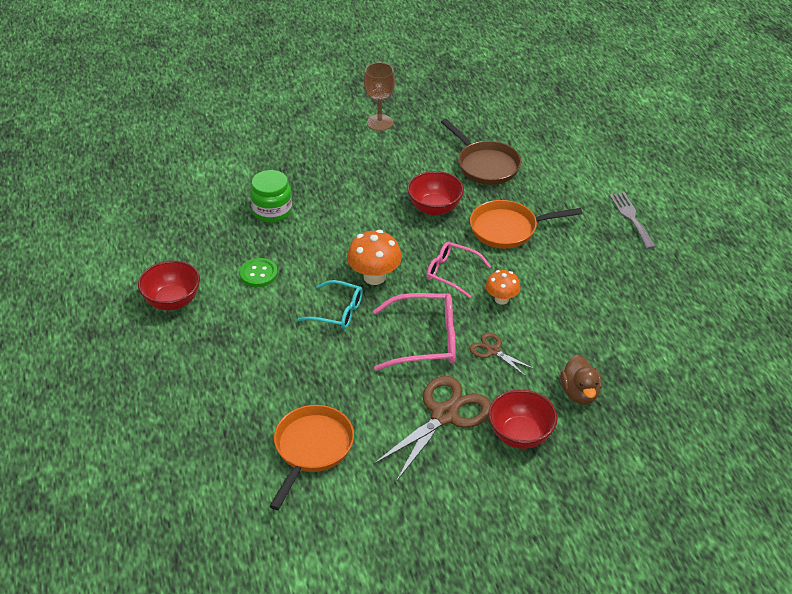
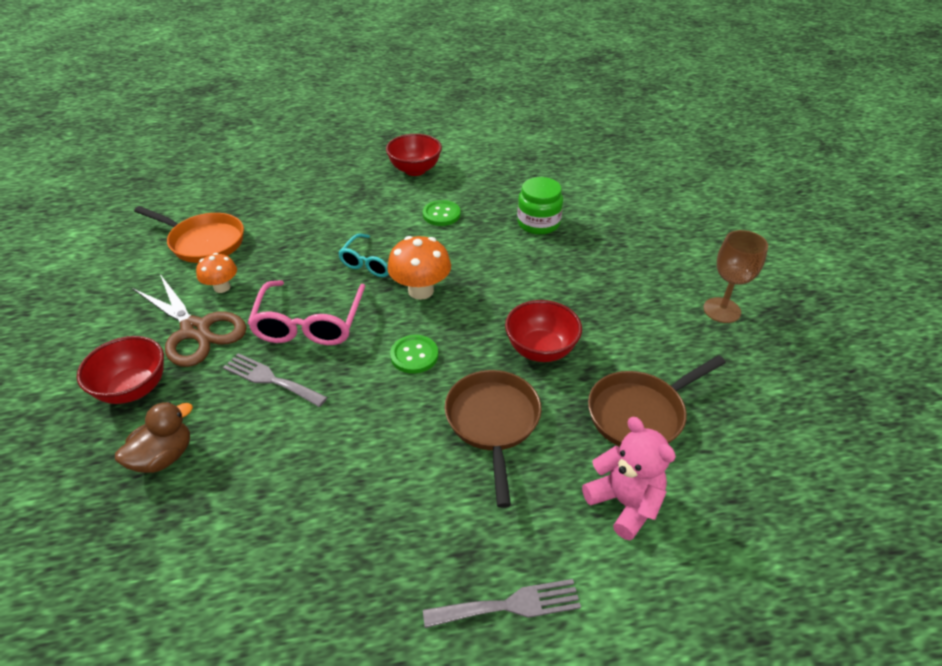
camera: 95 degrees right, 0 degrees up
(452, 273) = (414, 355): pink glasses -> green button
(492, 351) = (271, 379): brown scissors -> grey fork
(501, 299) = (355, 398): orange mushroom -> orange mushroom (222, 287)
(508, 229) = (493, 422): orange pan -> brown pan
(555, 175) = (624, 503): none -> pink teddy bear
(579, 393) = (164, 457): brown duck -> brown duck turned 135 degrees clockwise

